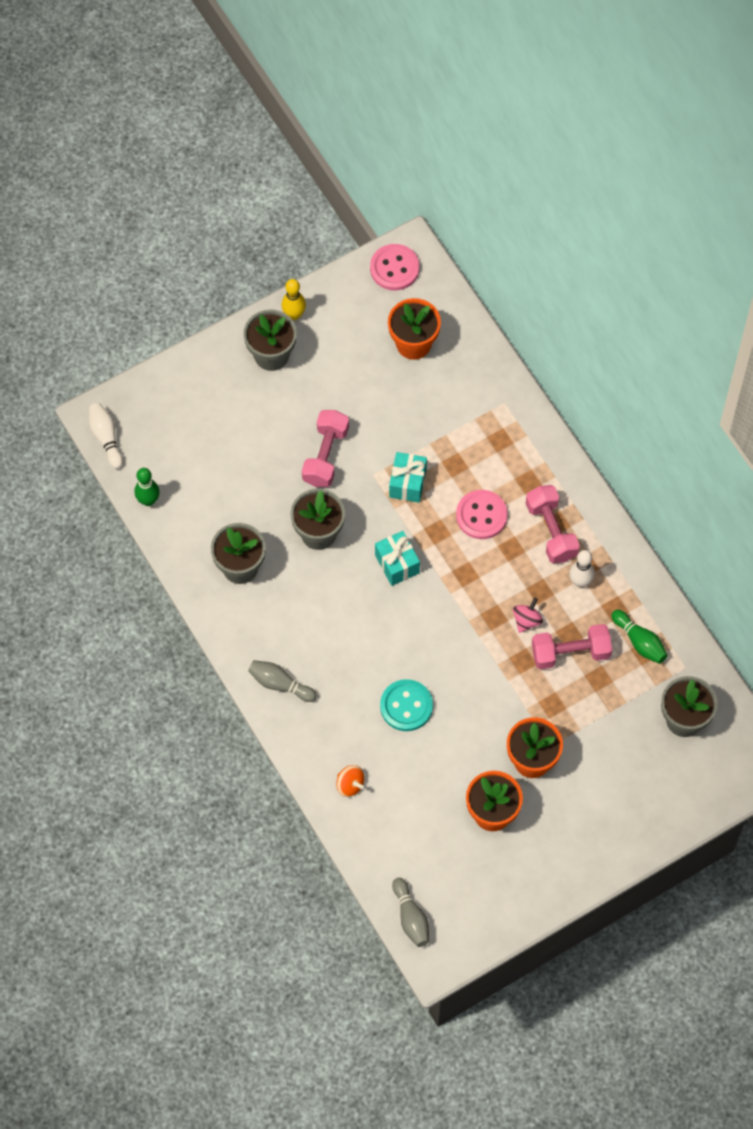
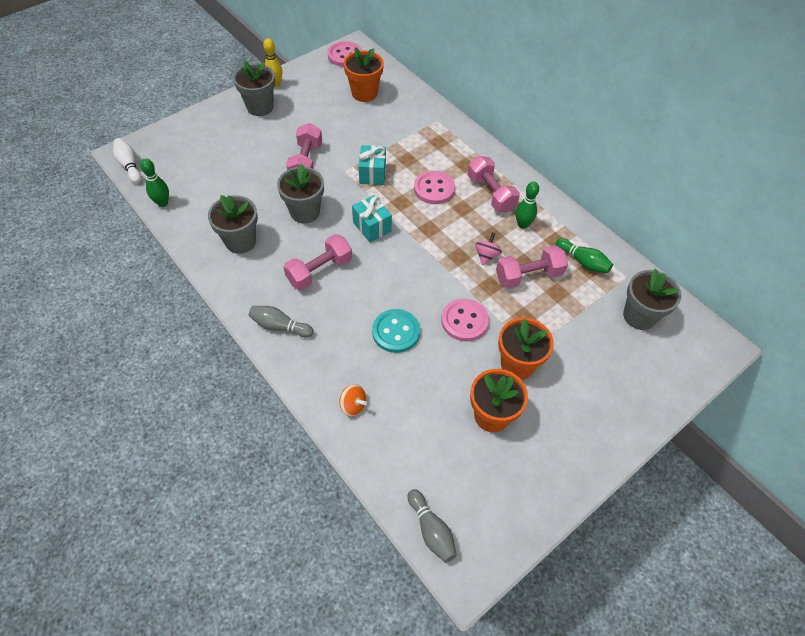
camera: 10 degrees left, 10 degrees down
(329, 618) = (319, 271): none -> pink dumbbell
(484, 702) = (464, 321): none -> pink button
(580, 581) = (522, 225): white bowling pin -> green bowling pin

